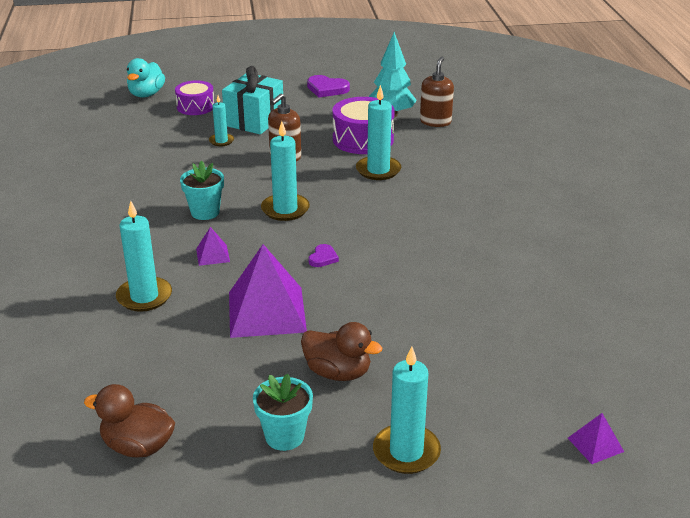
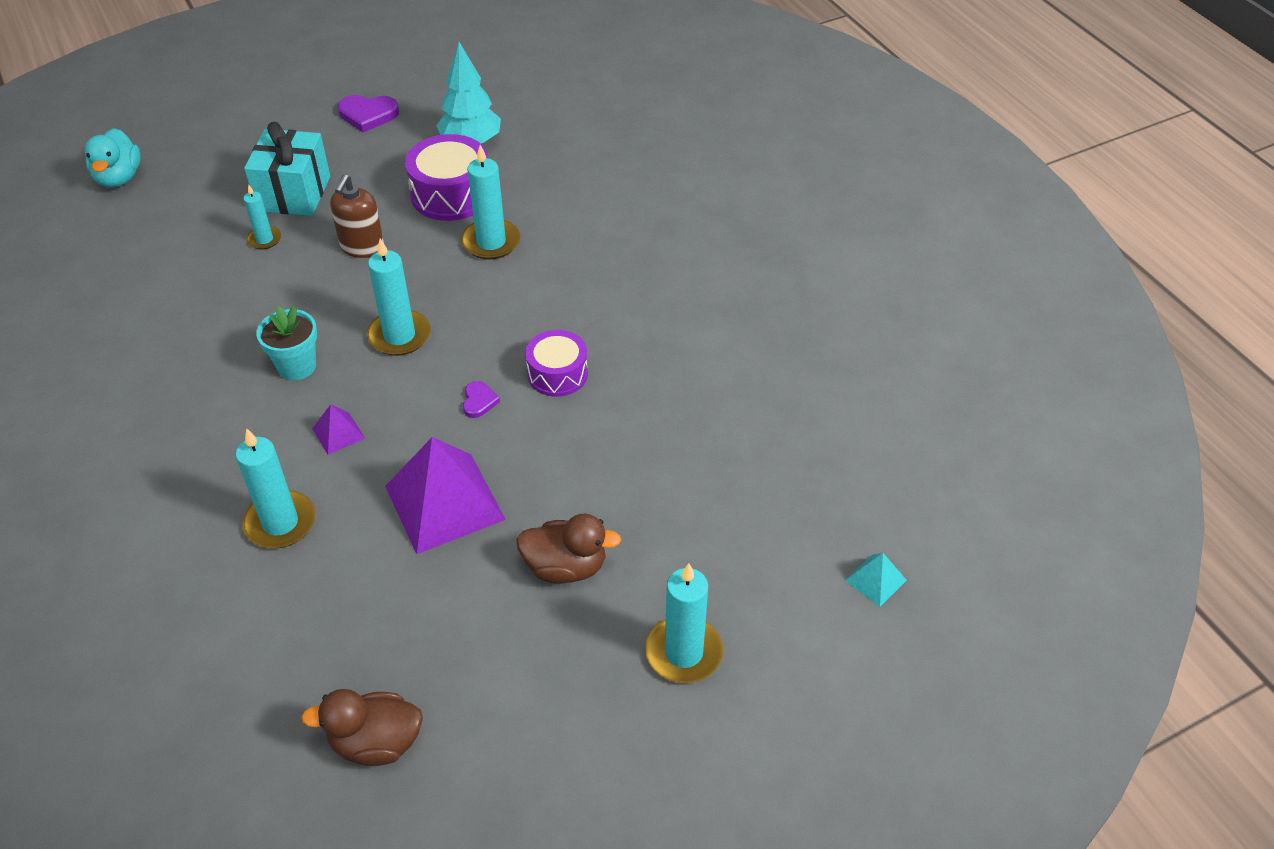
camera: 20 degrees left, 15 degrees up
(195, 107) = (200, 185): purple drum -> purple drum (557, 374)
(284, 436) = (541, 674): turquoise flower pot -> none
(435, 122) = (531, 143): brown soap dispenser -> none
(595, 444) = (875, 580): purple pyramid -> turquoise pyramid

